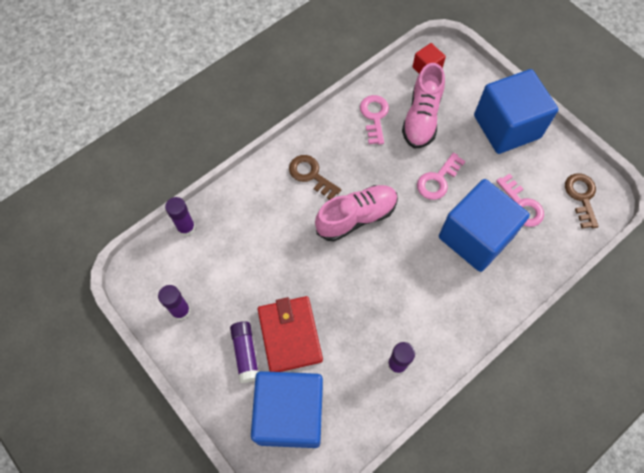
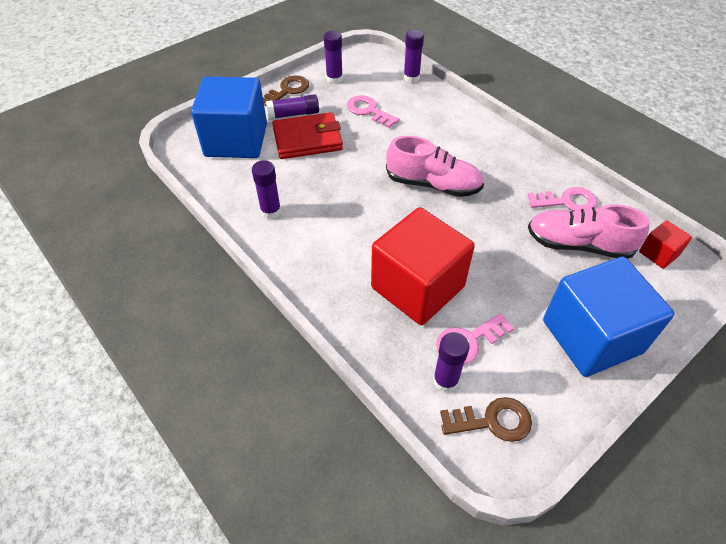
camera: 90 degrees right, 15 degrees down
(311, 175) = (478, 152): brown key -> brown key (288, 90)
(356, 217) = (433, 184): pink shoe -> pink shoe turned 45 degrees counterclockwise
(438, 180) = (491, 255): pink key -> pink key (368, 111)
(475, 237) = (417, 287): blue cube -> red cube
(556, 223) = (445, 380): none -> purple glue stick

